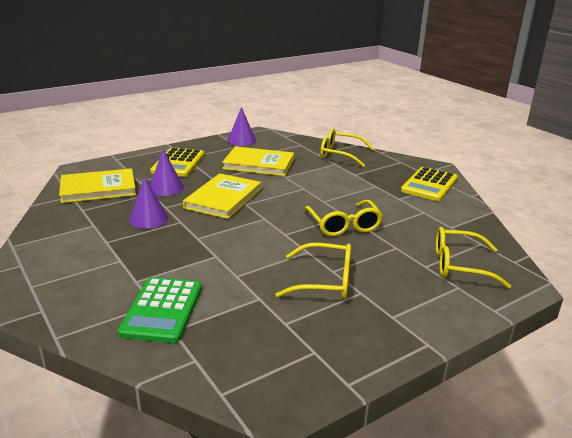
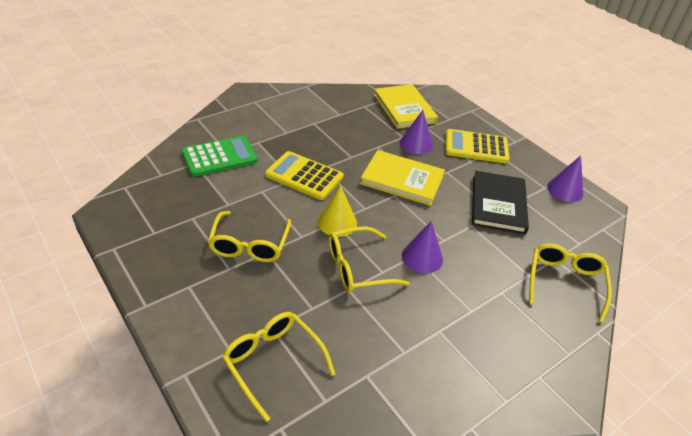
camera: 85 degrees right, 15 degrees up
(148, 219) = (353, 139): purple cone -> purple cone (422, 257)
(162, 310) = (219, 157): green calculator -> green calculator turned 150 degrees clockwise
(259, 164) = (498, 204): yellow book -> black book
(286, 232) = (337, 222): none -> yellow cone
(429, 185) = (494, 376): yellow calculator -> yellow calculator (304, 176)
(459, 265) = (273, 362): yellow glasses -> yellow glasses turned 45 degrees counterclockwise

